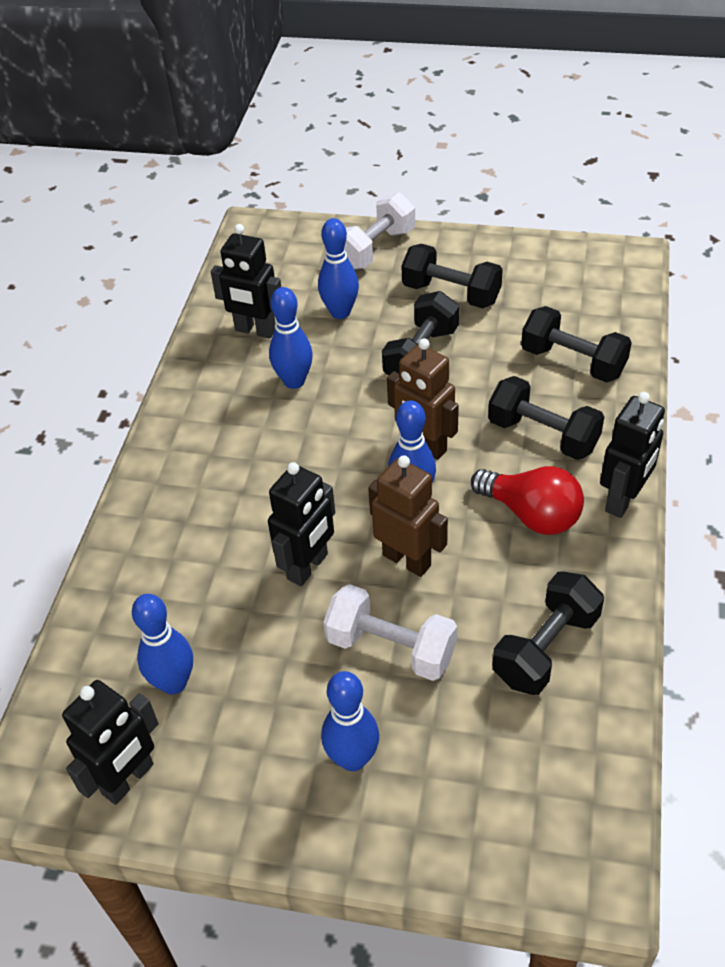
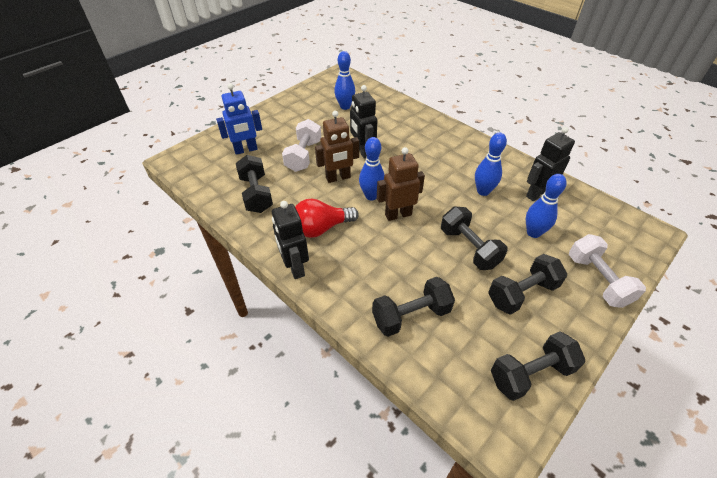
camera: 120 degrees right, 0 degrees up
(128, 779) = (320, 89): black robot -> none
(353, 758) = (274, 130): blue bowling pin -> none
(391, 648) = (304, 156): white dumbbell -> white dumbbell turned 45 degrees counterclockwise
(454, 761) = (246, 150): none -> blue robot
(543, 435) = (365, 263): black dumbbell -> black dumbbell (530, 373)

